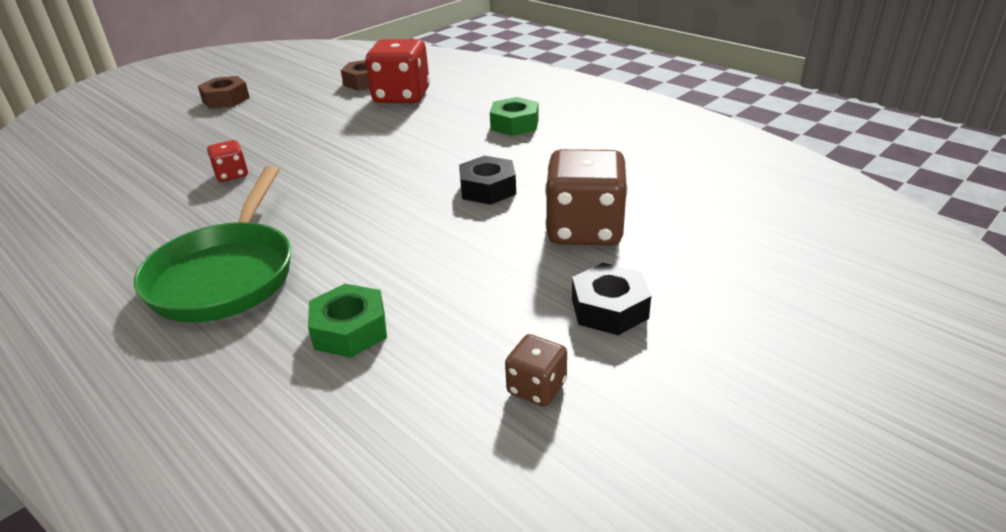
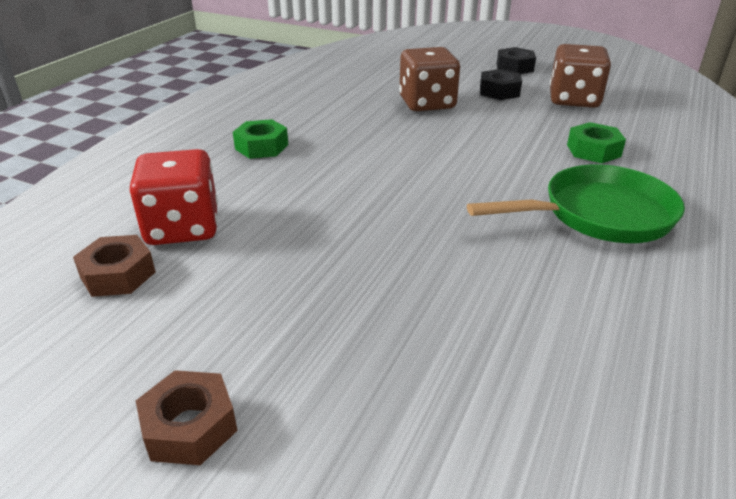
camera: 110 degrees left, 0 degrees up
(231, 174) = (449, 286): red dice -> none
(488, 189) = (392, 139): black nut -> black nut (514, 67)
(536, 387) = (573, 100): brown dice -> brown dice, size x2.03

